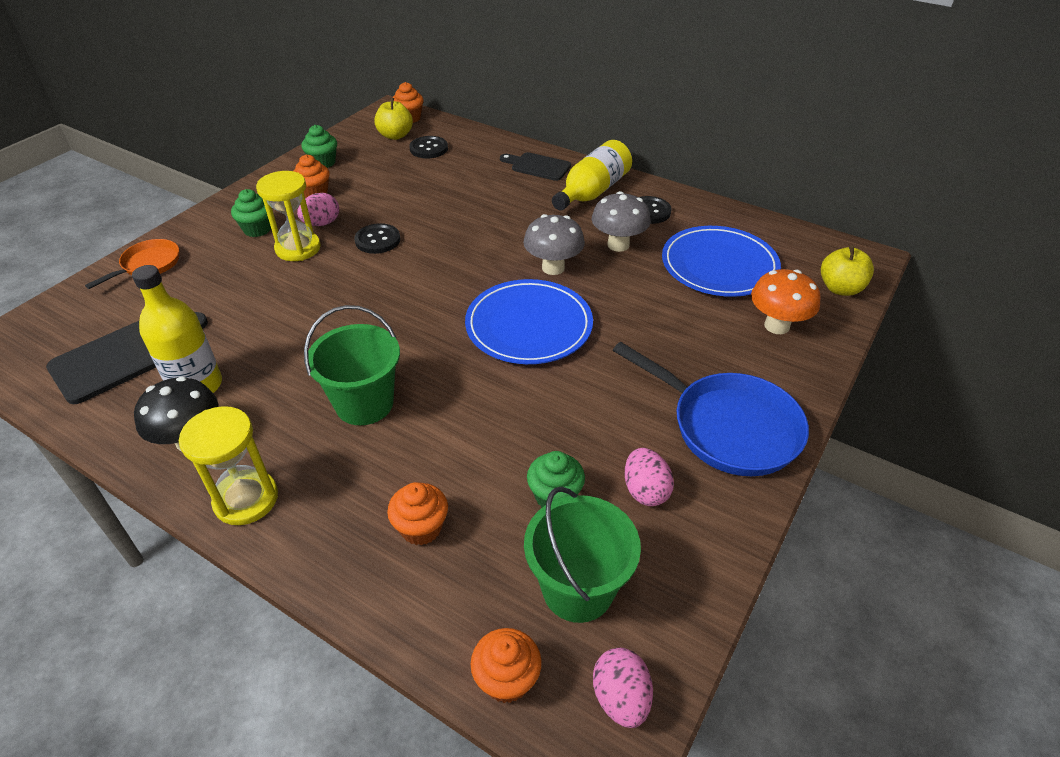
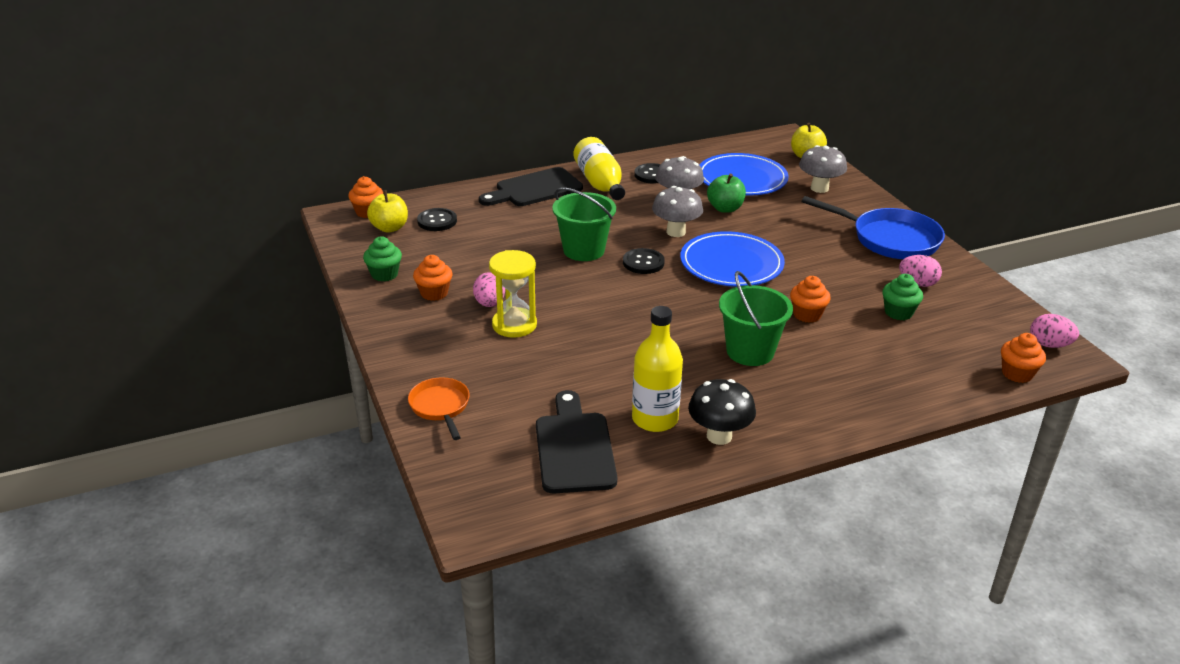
camera: 55 degrees left, 10 degrees down
(246, 499) = (805, 426): yellow hourglass -> none
(257, 229) = (456, 336): green cupcake -> none
(377, 240) = (550, 286): black button -> black button (643, 262)
(421, 528) = (887, 366): orange cupcake -> orange cupcake (807, 315)
(538, 166) = (534, 189): black cutting board -> black cutting board, size x1.53
(577, 589) = (972, 331): green bucket -> green bucket (583, 250)
(640, 279) = (725, 208): none -> green apple
(728, 427) = (890, 239): blue pan -> blue pan turned 45 degrees clockwise
(777, 326) = (819, 188): orange mushroom -> grey mushroom

